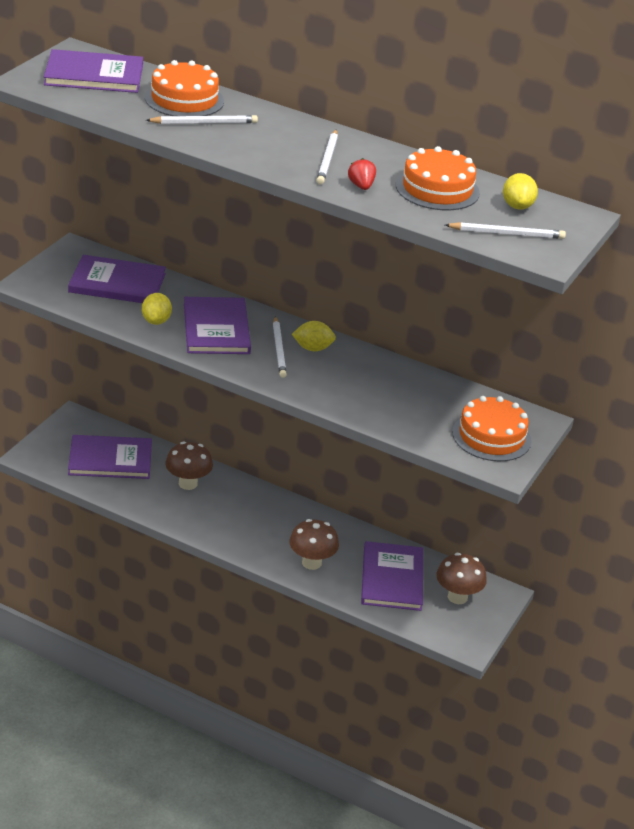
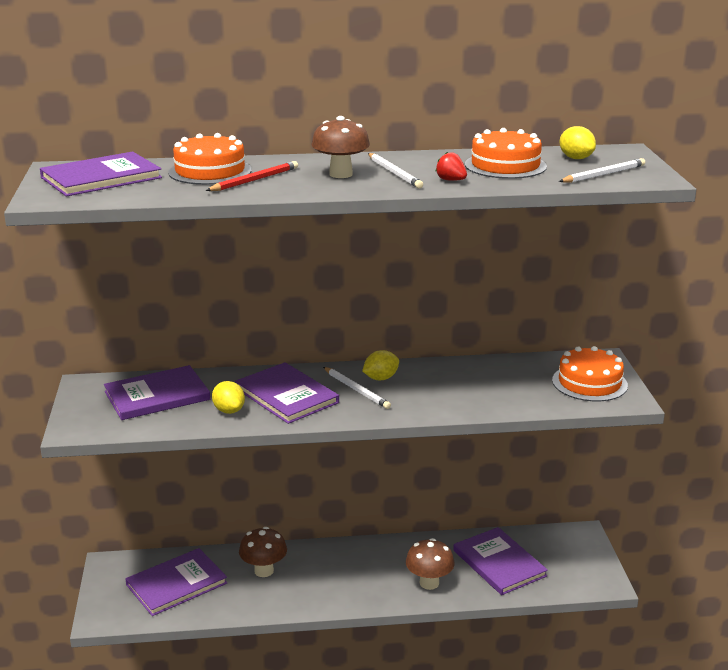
camera: 30 degrees left, 10 degrees down
(204, 123) = (254, 180): white pencil -> red pencil
(457, 597) = (558, 552): brown mushroom -> brown mushroom (341, 174)

